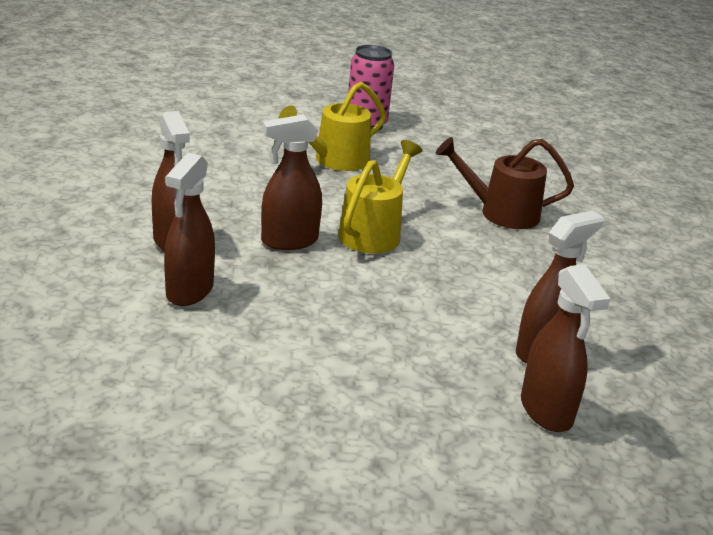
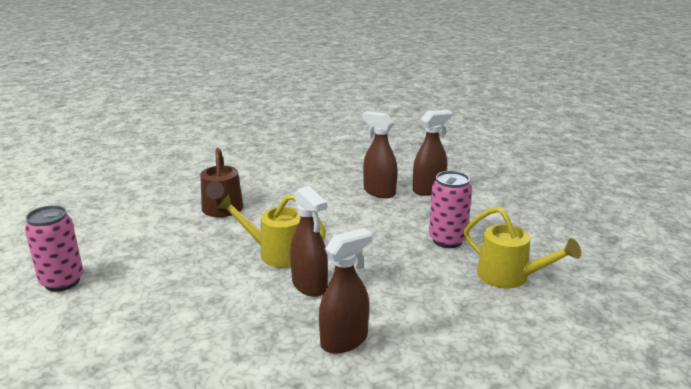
camera: 100 degrees left, 5 degrees down
(189, 291) = (409, 315): brown spray bottle -> none
(334, 160) = (152, 287): yellow watering can -> yellow watering can (510, 277)
(353, 375) = (447, 240): none -> pink can

